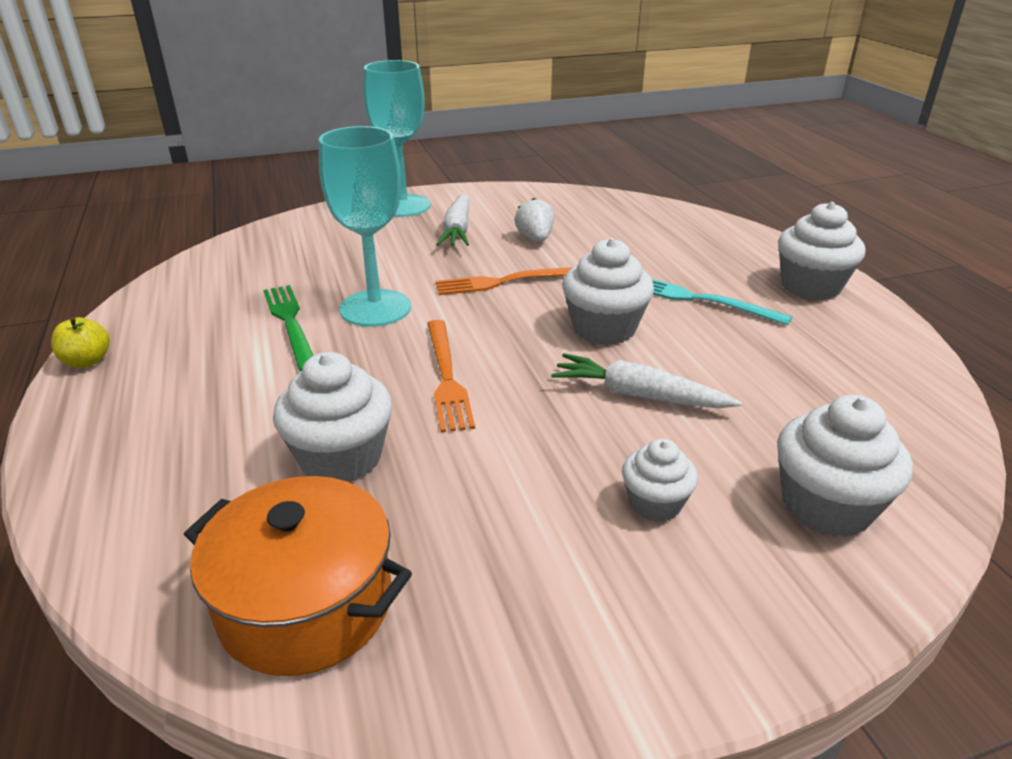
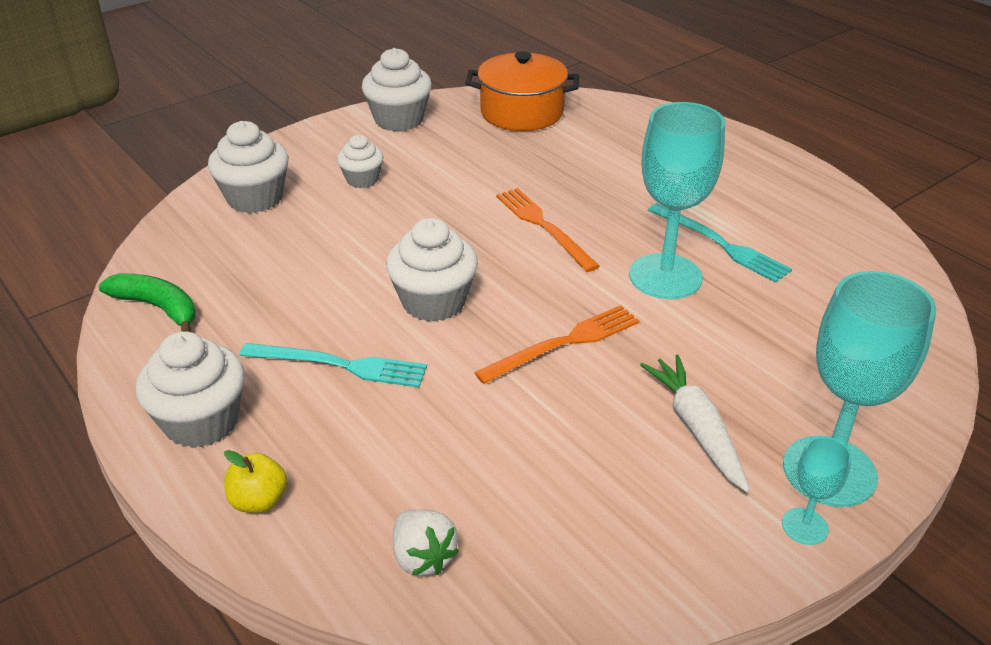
camera: 160 degrees right, 5 degrees up
(87, 361) = (821, 182): yellow apple -> yellow apple (259, 501)
(290, 323) = (720, 244): green fork -> turquoise fork
(341, 458) = (567, 164): white cupcake -> white cupcake (399, 119)
(442, 194) = (804, 526): none -> turquoise goblet
(535, 238) = (579, 436): white strawberry -> white strawberry (423, 557)
(638, 395) = (386, 243): white carrot -> none
(896, 376) = (158, 307): none -> green banana

